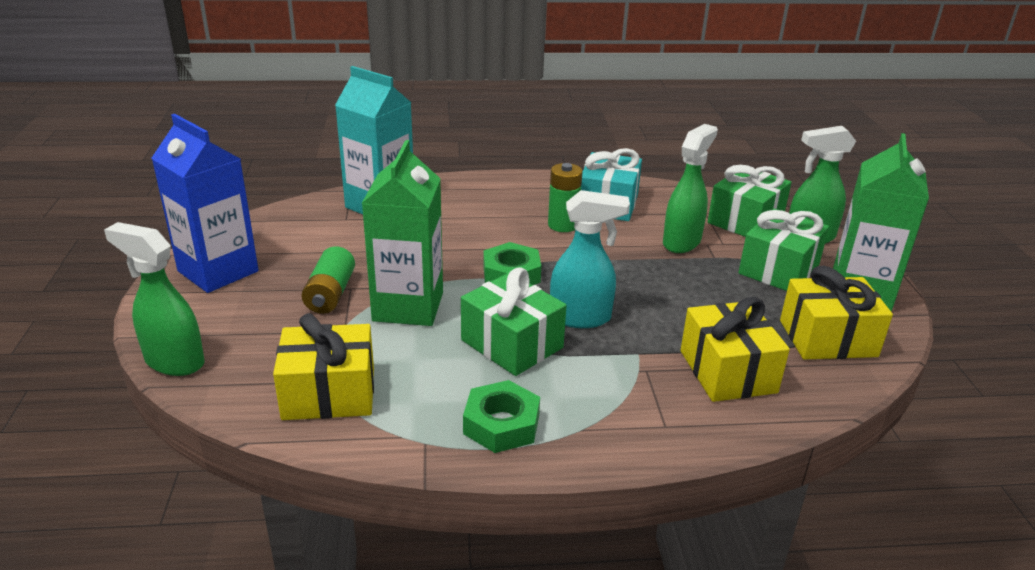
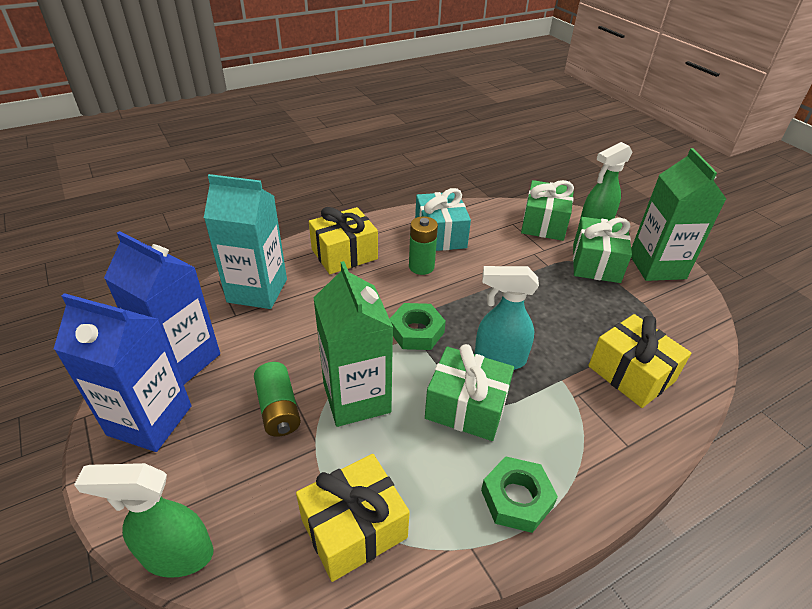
camera: 25 degrees left, 10 degrees up
(275, 238) = (182, 359): none -> blue carton
(581, 318) = (499, 359): turquoise spray bottle -> turquoise spray bottle turned 150 degrees counterclockwise
(682, 242) = (517, 257): green spray bottle -> none
(827, 338) = (668, 317): yellow gift -> yellow gift (344, 254)

